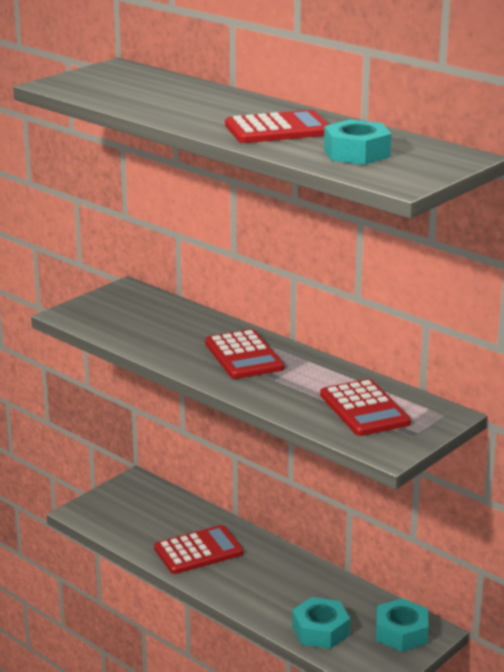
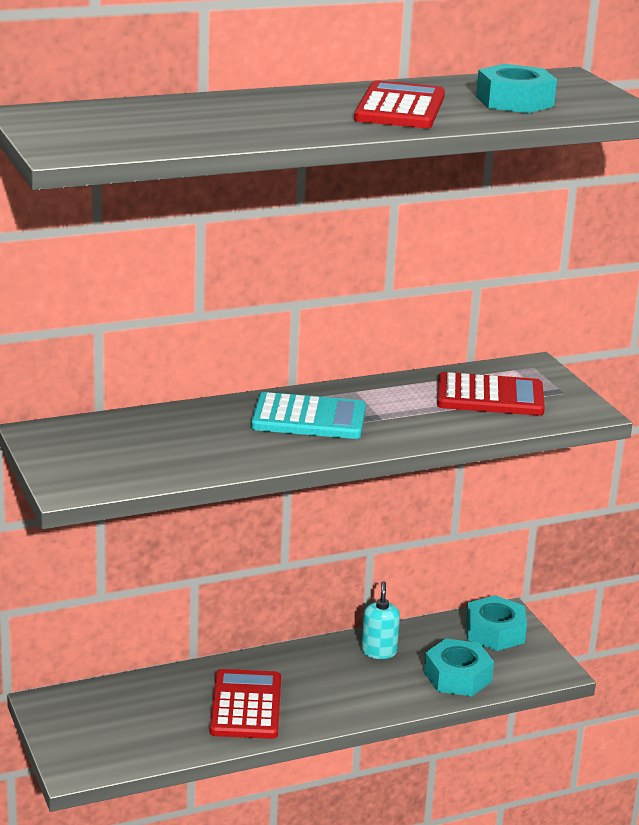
camera: 65 degrees left, 0 degrees up
(243, 356) = (308, 418): red calculator -> turquoise calculator
(318, 586) = (379, 651): none -> turquoise soap dispenser

